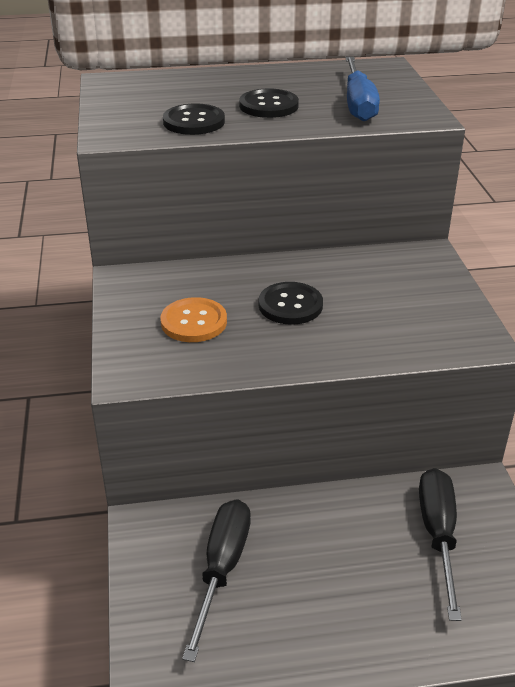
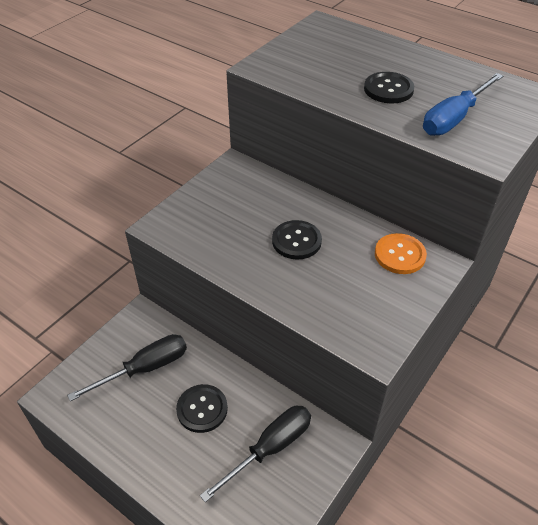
camera: 45 degrees right, 10 degrees up
(194, 122) = (321, 79): black button -> black button (202, 409)
(194, 322) = (231, 216): orange button -> orange button (400, 255)

